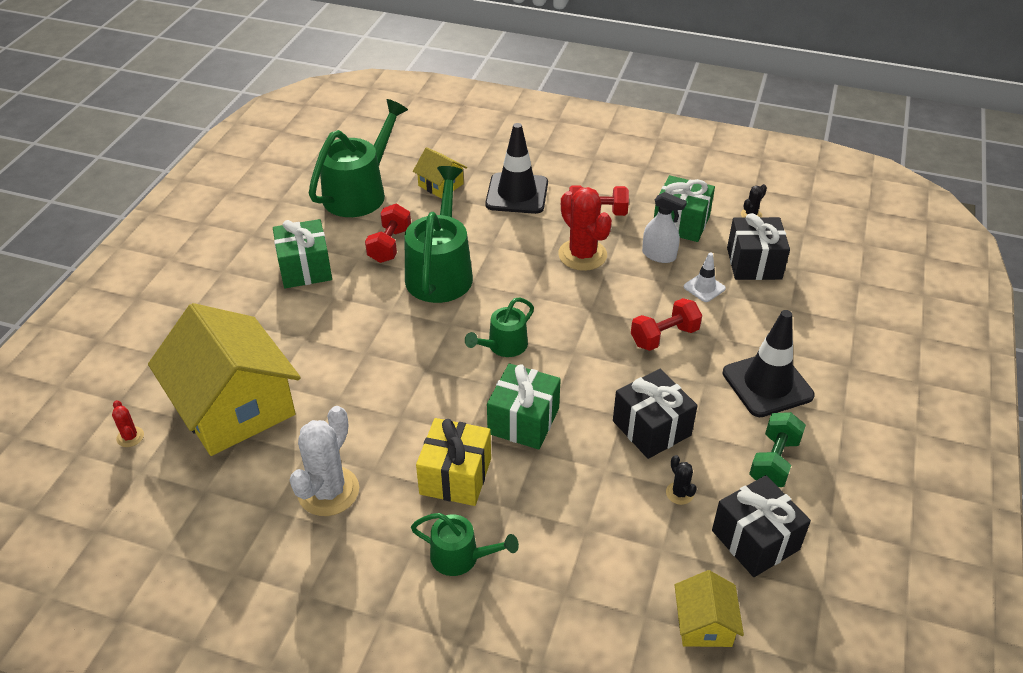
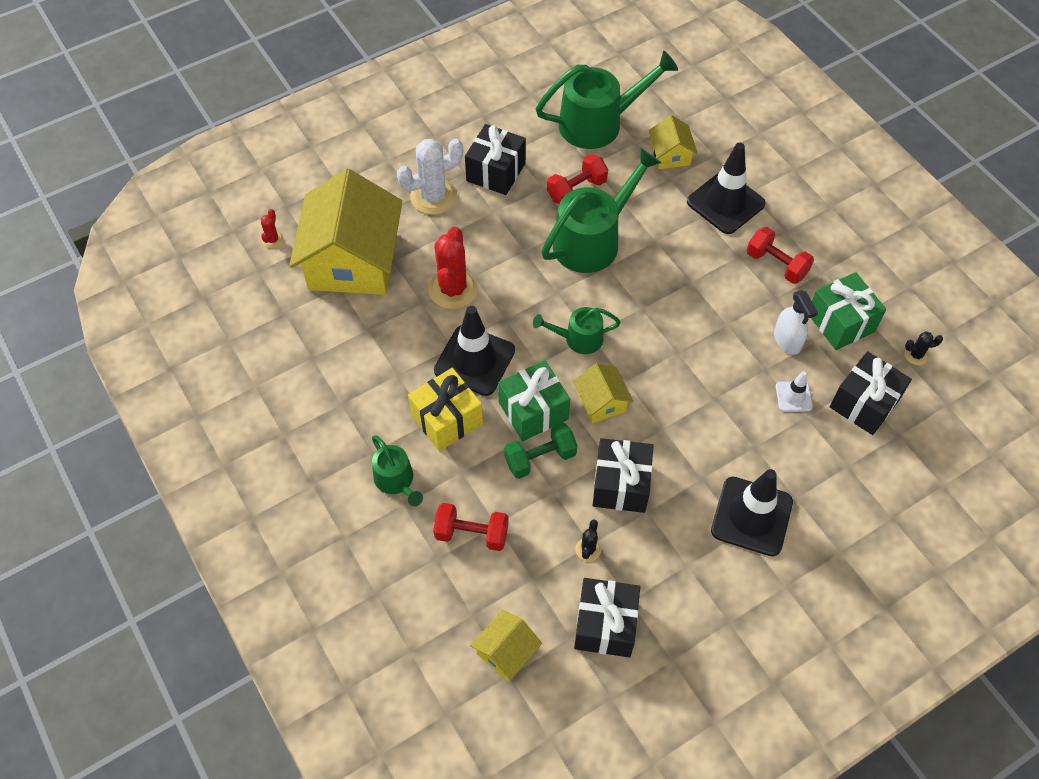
camera: 40 degrees right, 15 degrees up
(305, 268) = (496, 172): green gift -> black gift
(328, 491) = (357, 370): white cactus -> white cactus (433, 197)
(432, 415) = (474, 360): none -> black traffic cone
(571, 379) = (601, 402): none -> yellow house
(582, 255) = (721, 298): red cactus -> red cactus (453, 289)
(664, 336) = (712, 417): red dumbbell -> red dumbbell (472, 534)
(774, 461) = (685, 580): green dumbbell -> green dumbbell (540, 458)

